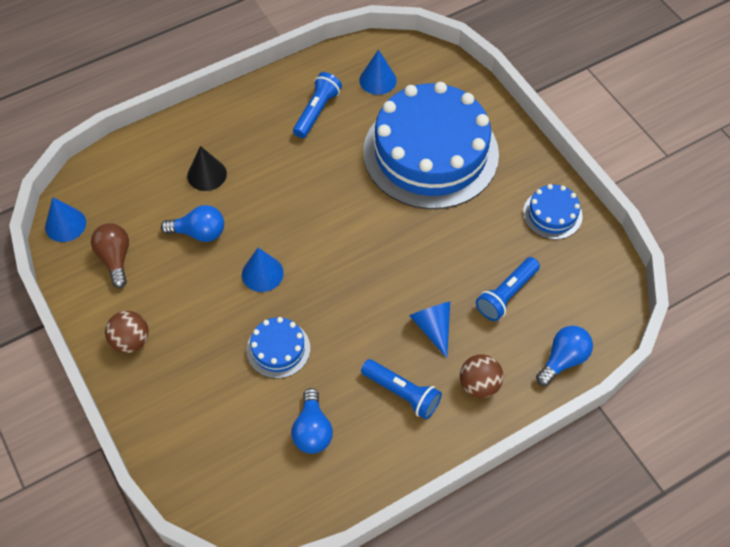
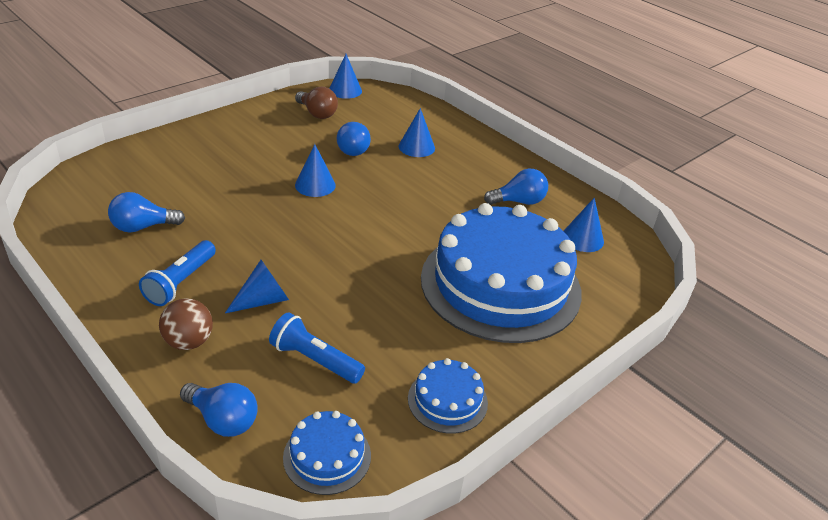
camera: 75 degrees right, 20 degrees down
(115, 259) = (317, 113): brown light bulb -> brown light bulb turned 75 degrees clockwise
(131, 341) = (238, 128): brown ball -> none
(207, 174) = (416, 147): black cone -> blue cone
(278, 349) = (232, 200): blue cake -> blue cake (327, 456)
(317, 111) = (518, 201): blue flashlight -> blue light bulb

